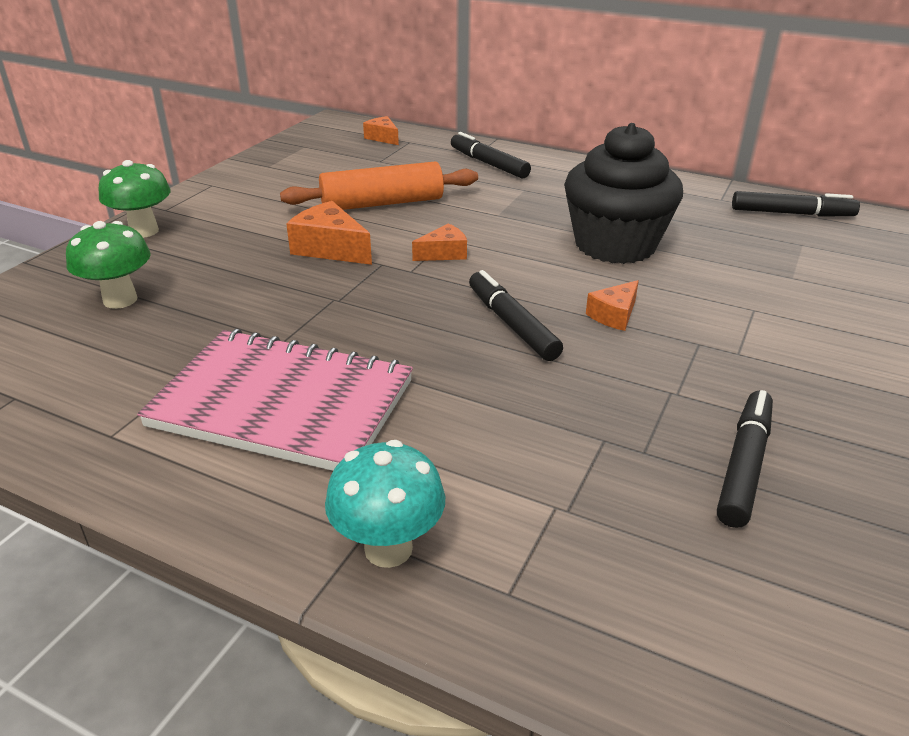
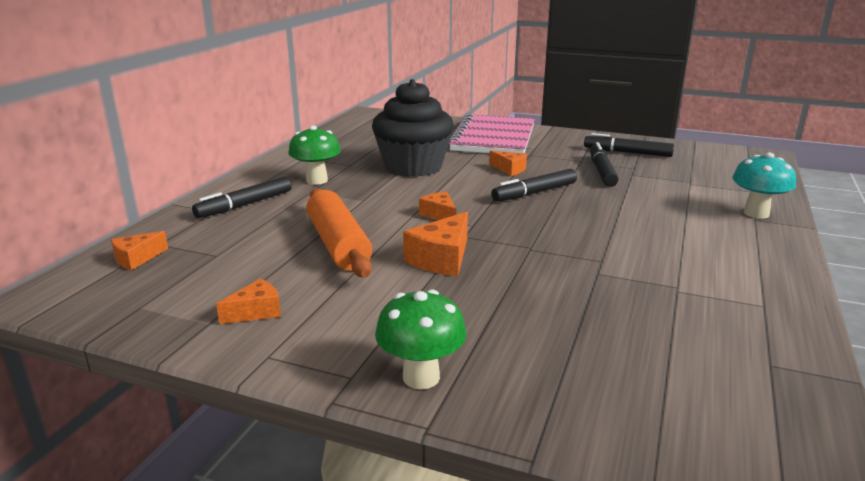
camera: 95 degrees left, 10 degrees down
(120, 300) = (586, 351): green mushroom -> green mushroom (317, 180)
(275, 178) = (256, 312): none -> orange cheese
(282, 404) = (674, 251): pink notebook -> pink notebook (493, 138)
(791, 213) = (359, 127): black marker -> black marker (601, 171)

